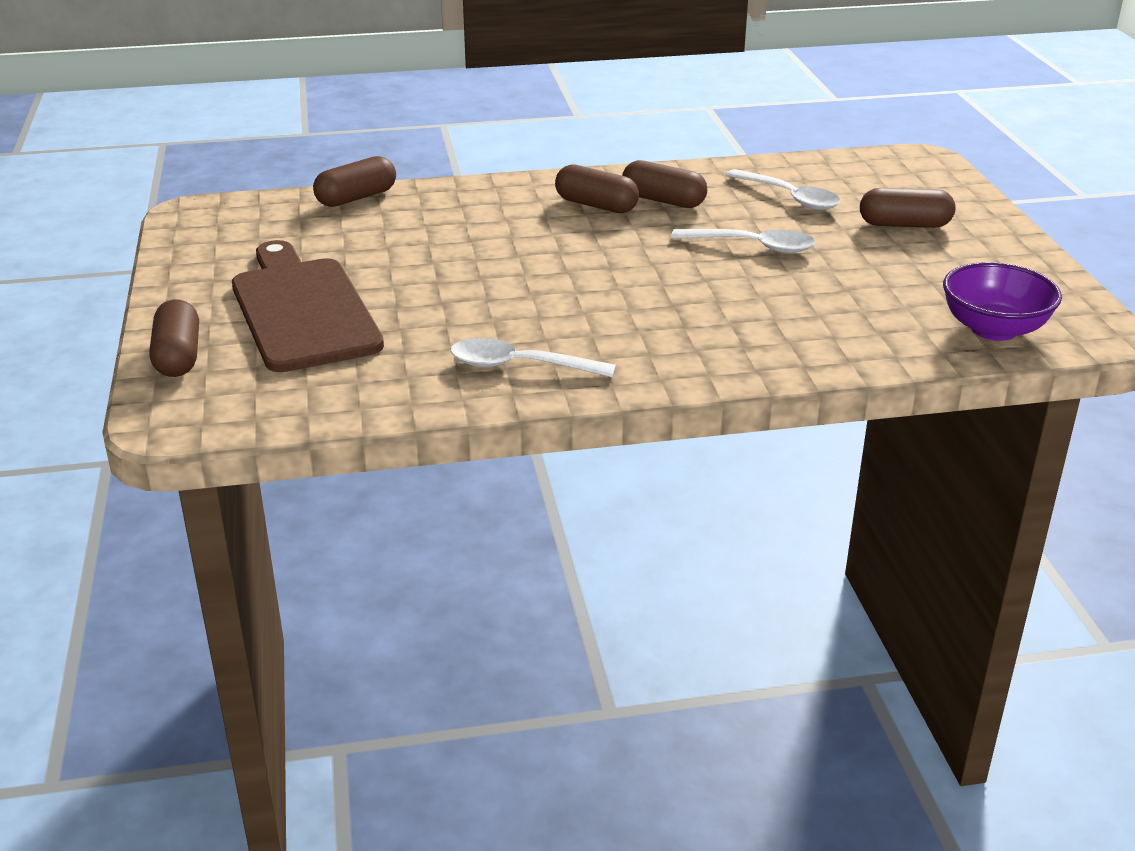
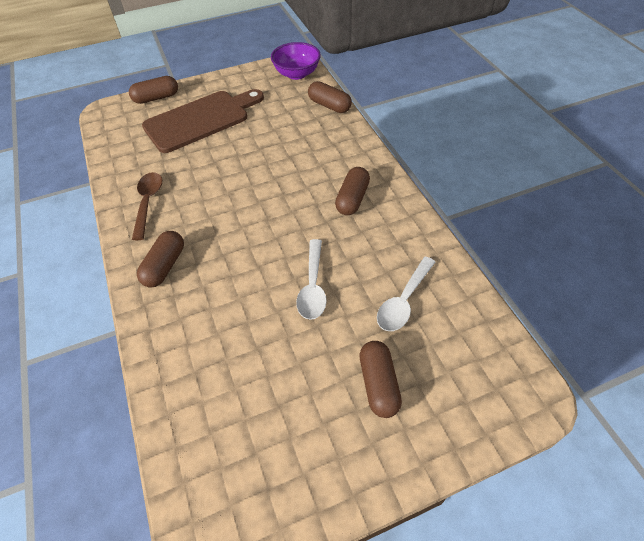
camera: 80 degrees right, 20 degrees up
(519, 366) = (148, 202): white spoon -> brown spoon
(663, 201) = (371, 230): brown capsule -> brown capsule (164, 266)
(993, 329) = (204, 452): purple bowl -> purple bowl (297, 74)

